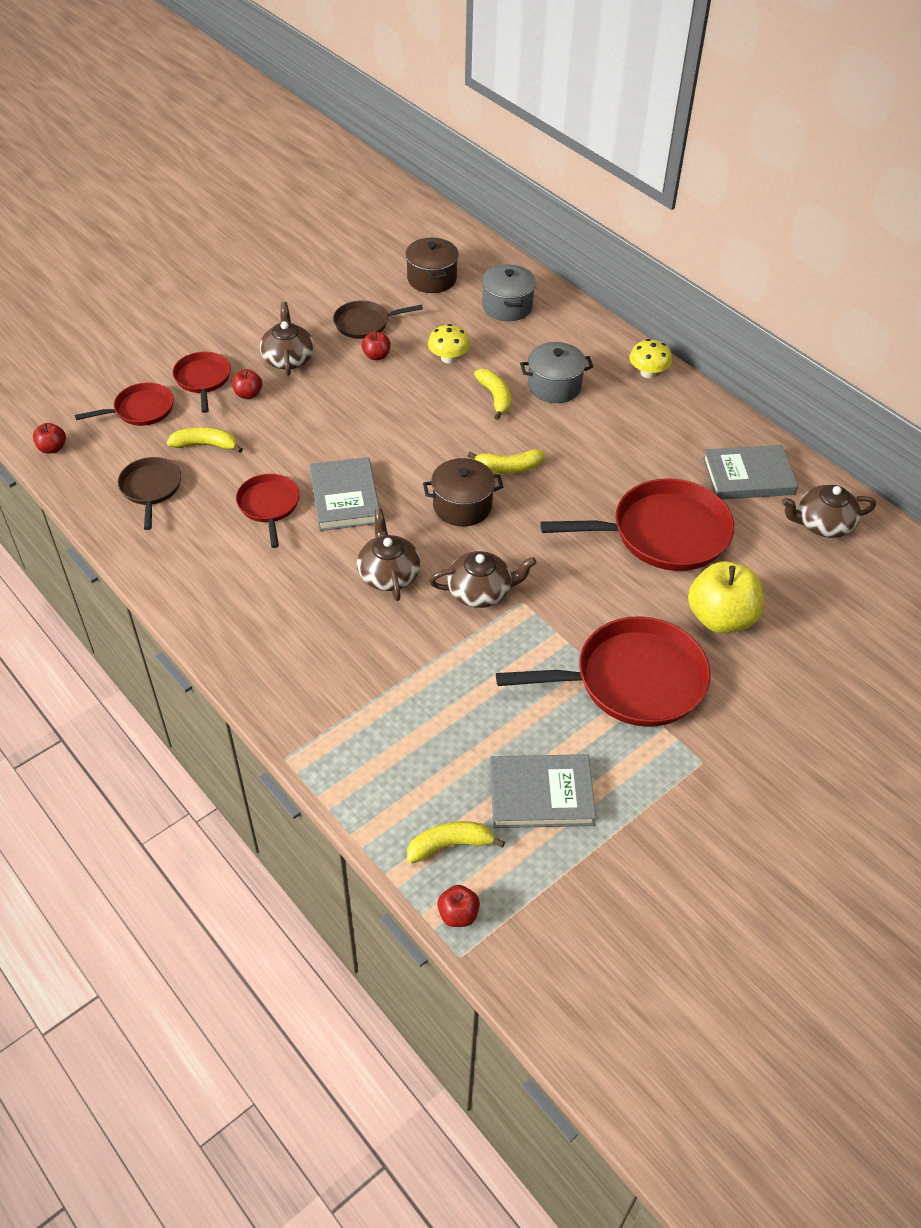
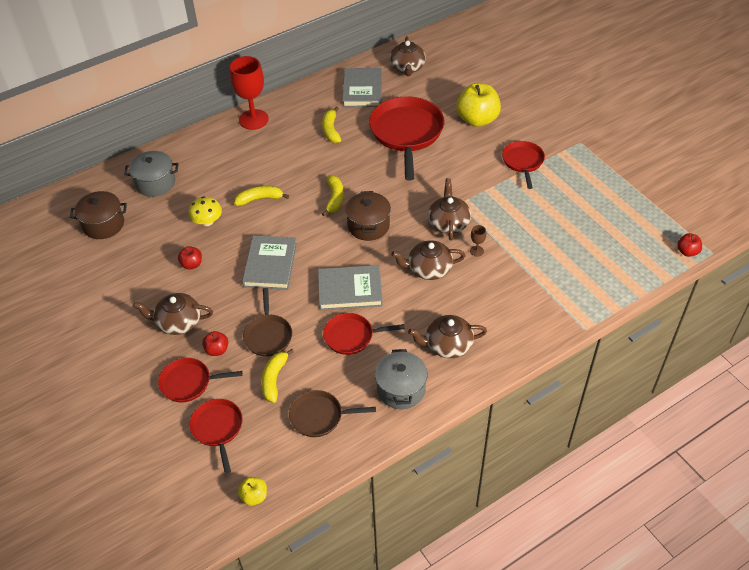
camera: 80 degrees left, 0 degrees up
(52, 448) = (254, 496): red apple -> yellow apple
(256, 600) = (447, 345): none -> brown teapot
(365, 323) = (148, 270): brown pan -> brown pan (268, 335)
(428, 626) = (476, 251): none -> brown goblet
(450, 845) = (642, 252): yellow banana -> yellow banana (331, 130)
(541, 794) = (605, 209): grey book -> grey book (270, 265)
(554, 386) = (255, 167): grey pot -> grey pot (401, 389)
(632, 680) = (523, 162): red pan -> red pan, size x0.54
(648, 373) = (253, 119): yellow mushroom -> red goblet

